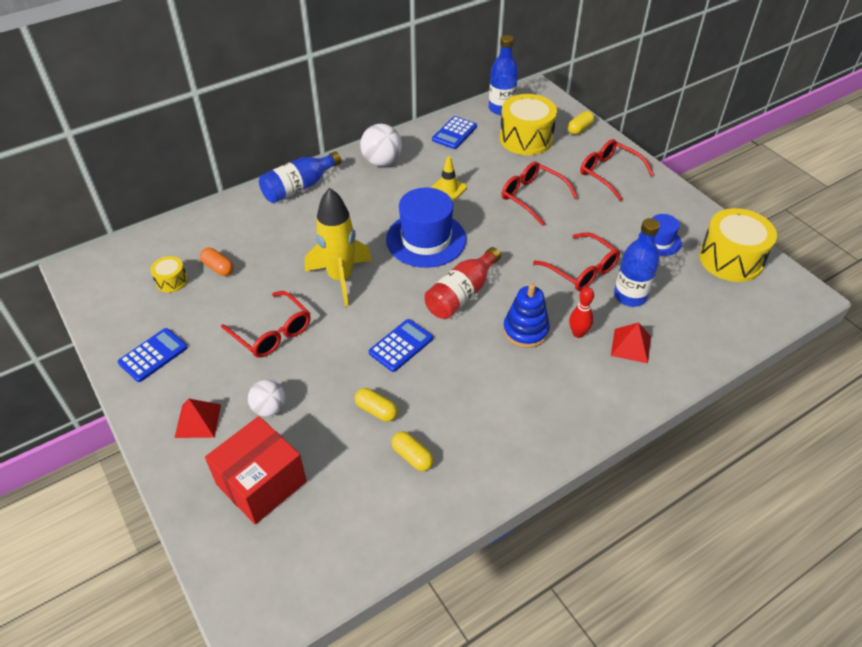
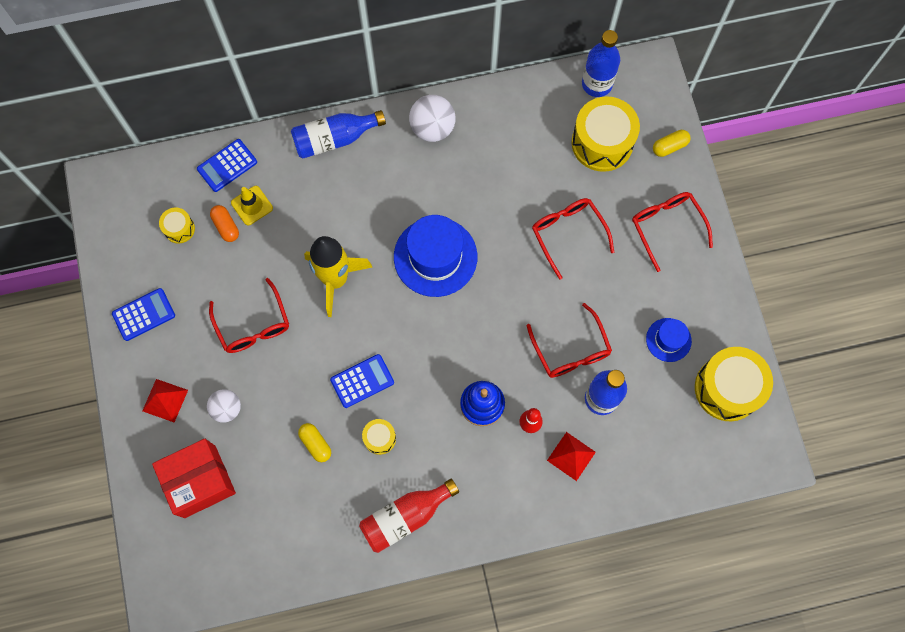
camera: 20 degrees right, 25 degrees up
(412, 456) = (328, 501): yellow capsule -> none
(440, 386) = (380, 438): none -> yellow drum
(448, 189) = (485, 193): yellow traffic cone -> yellow traffic cone (252, 205)
(454, 133) = (527, 108): blue calculator -> blue calculator (227, 165)
(461, 294) = (441, 340): red bottle -> red bottle (405, 517)

